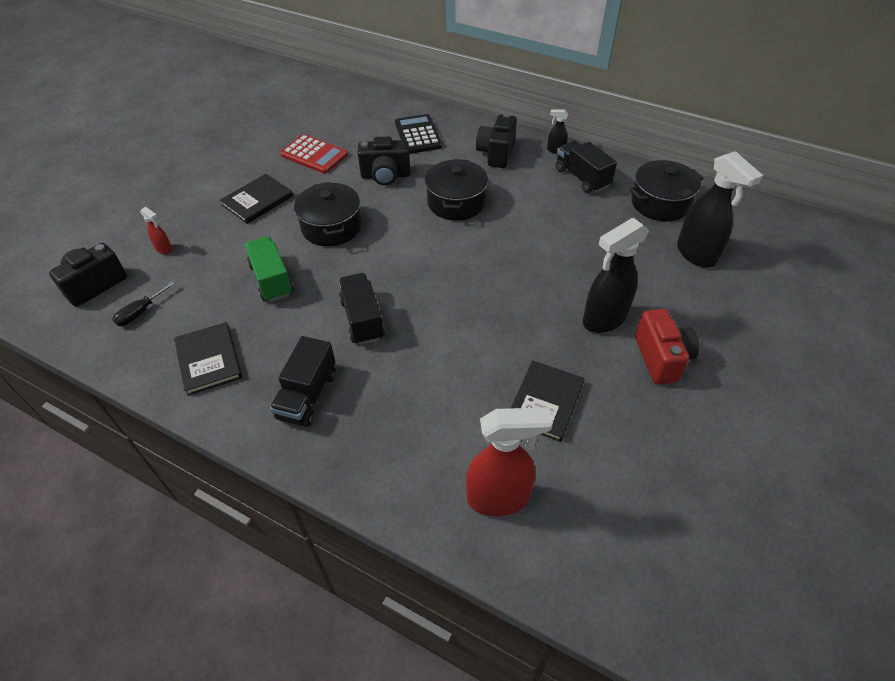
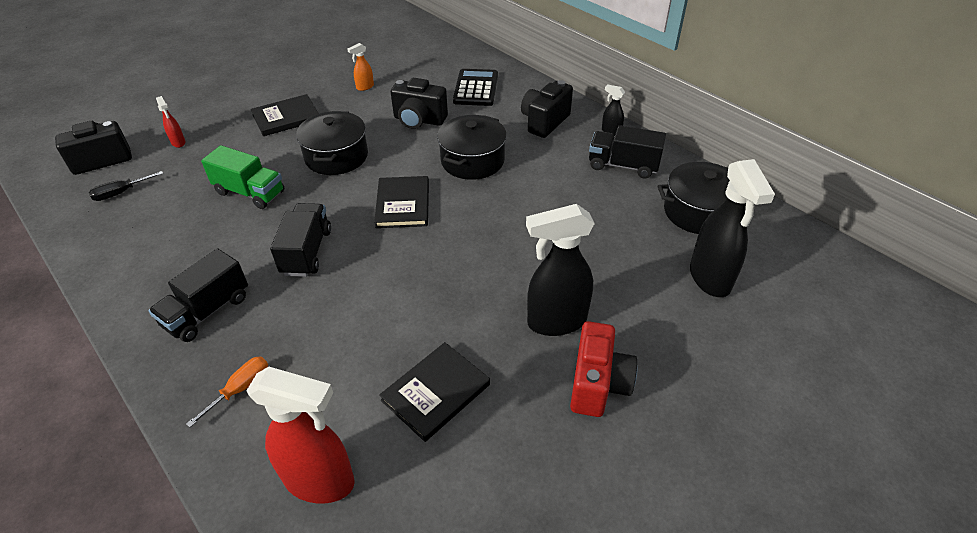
camera: 20 degrees right, 5 degrees down
(209, 360) = (146, 252): black book -> black book (403, 204)
(272, 280) = (250, 193): green truck -> green truck turned 120 degrees clockwise
(314, 155) = (365, 87): red calculator -> orange spray bottle
(383, 449) = (240, 389): none -> orange screwdriver
(582, 178) = (623, 165): black truck -> black truck turned 60 degrees counterclockwise

